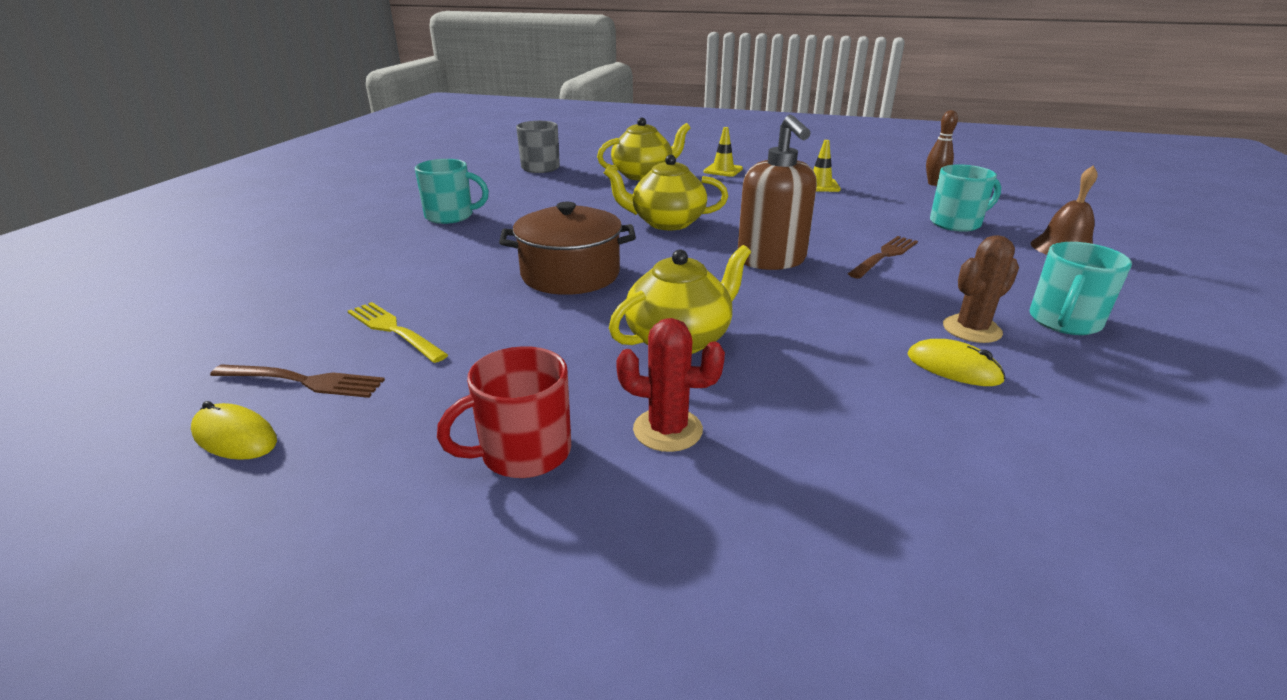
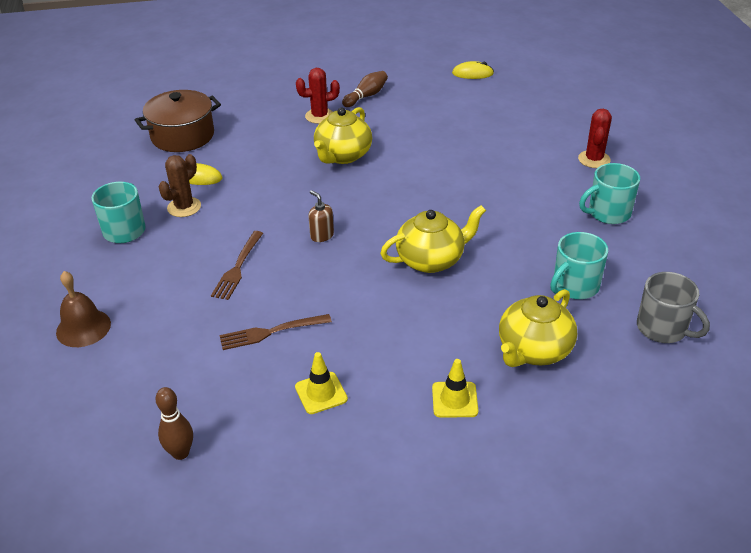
camera: 155 degrees right, 10 degrees up
(303, 381) = (484, 93): brown fork -> brown fork (271, 332)
(366, 253) = (594, 159): none -> red cactus
(394, 330) = (486, 121): yellow fork -> none
(523, 452) = (366, 96): red mug -> brown bowling pin
(570, 274) = (444, 181): brown pot -> brown pot (182, 136)
(771, 260) = (322, 235): brown soap dispenser -> brown soap dispenser, size x0.46
(956, 223) = (170, 346): turquoise mug -> turquoise mug (574, 286)

